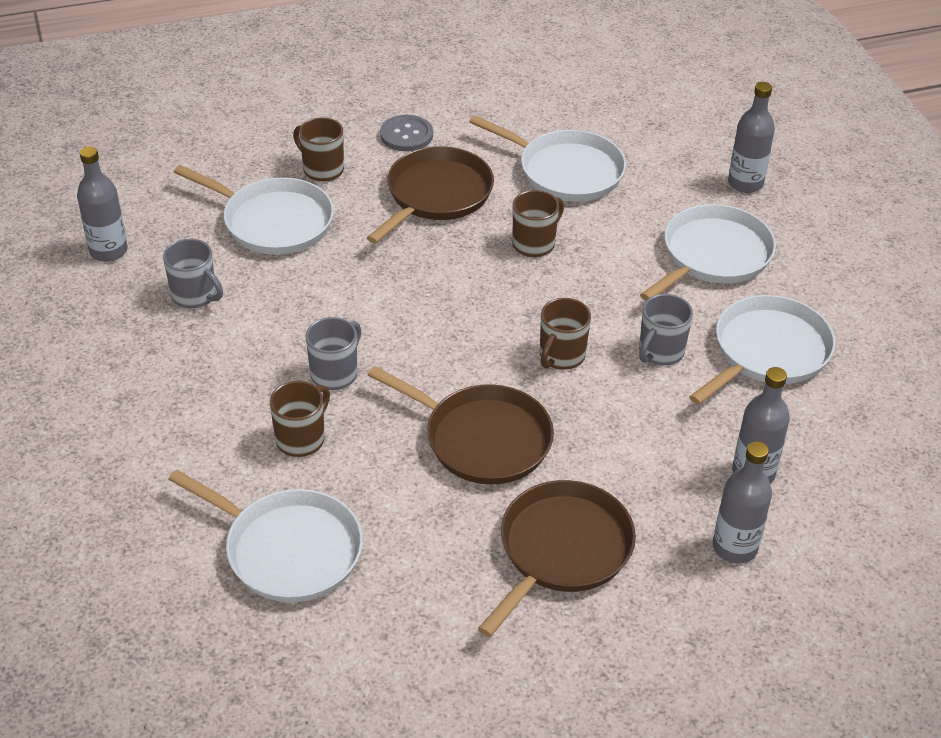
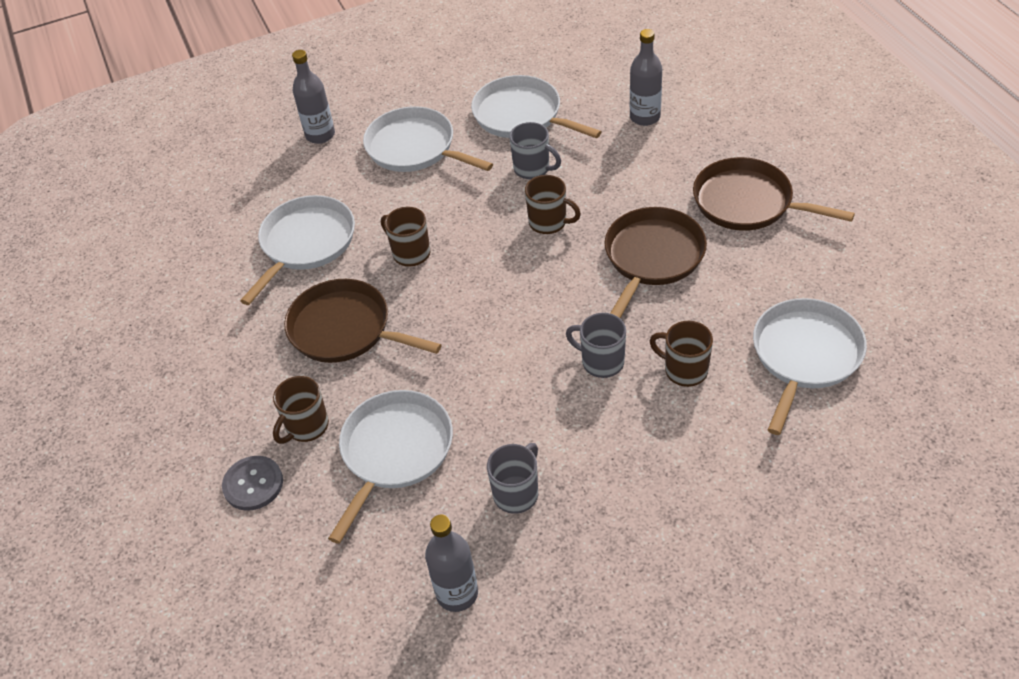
camera: 90 degrees left, 5 degrees up
(406, 135) = (247, 367): grey button -> grey button (253, 484)
(734, 547) = (715, 122): grey bottle -> none

